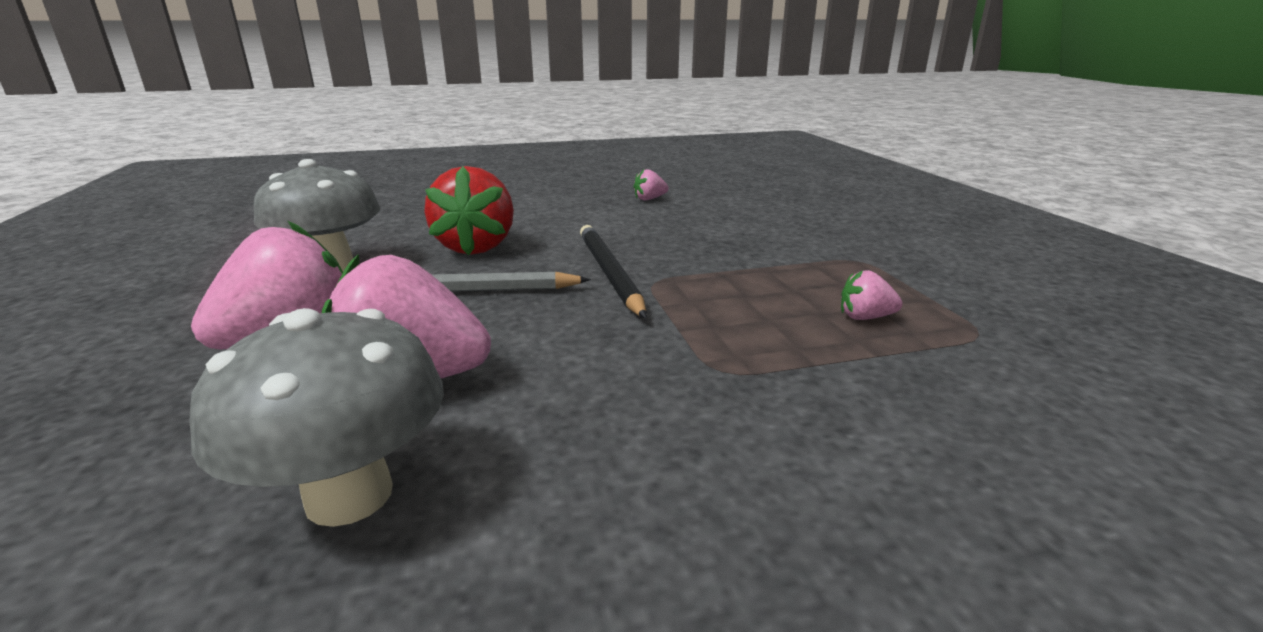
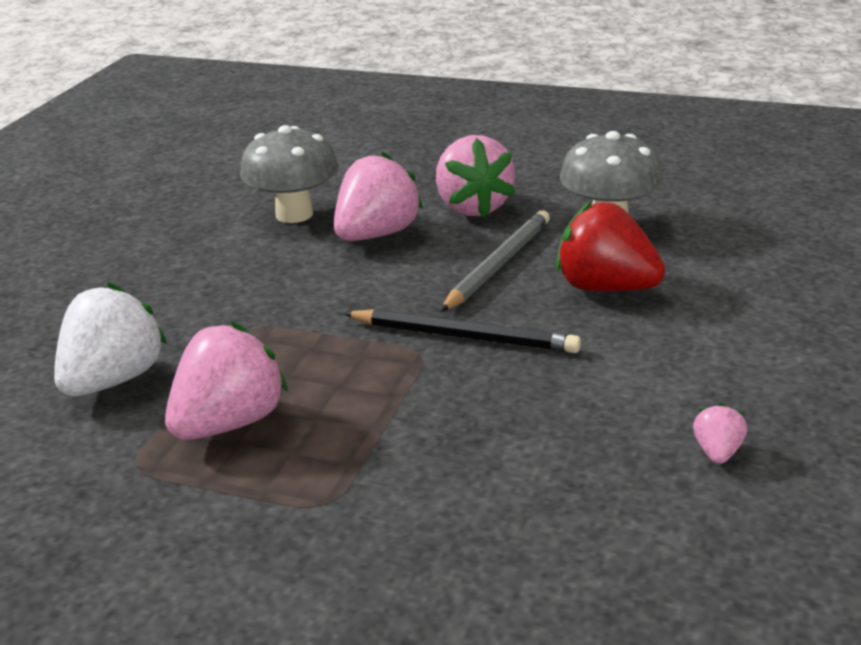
camera: 125 degrees right, 5 degrees up
(865, 317) = (229, 423): pink strawberry -> pink strawberry, size x2.18
(945, 413) = (113, 380): none -> white strawberry

